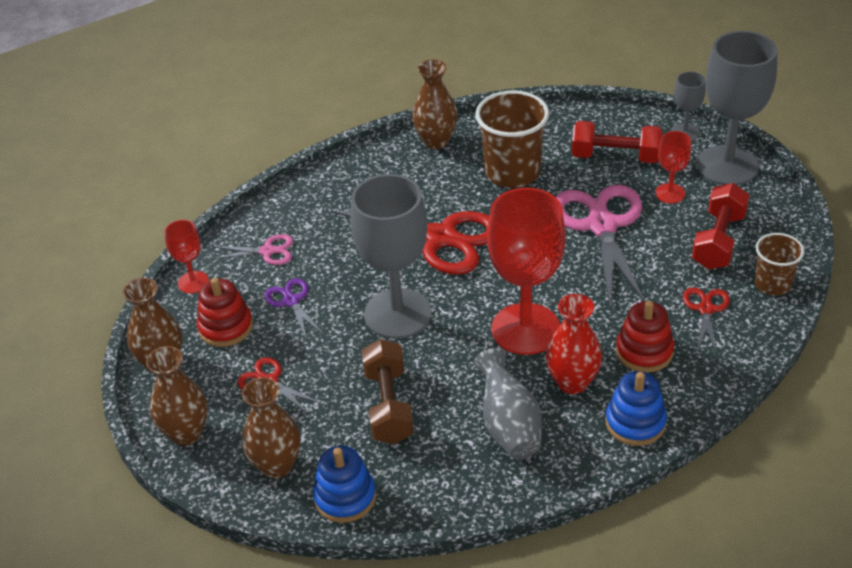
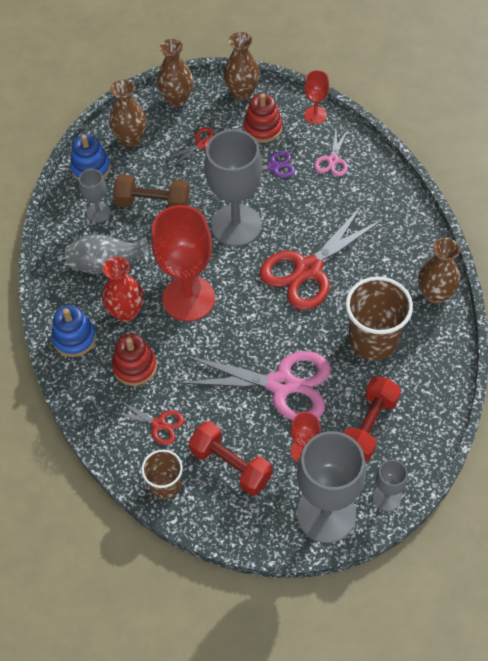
camera: 105 degrees right, 15 degrees up
(424, 461) = (98, 212): none -> grey goblet

